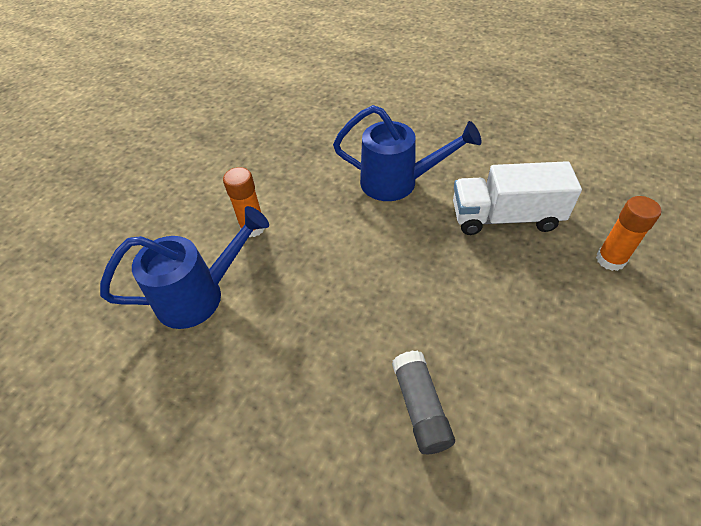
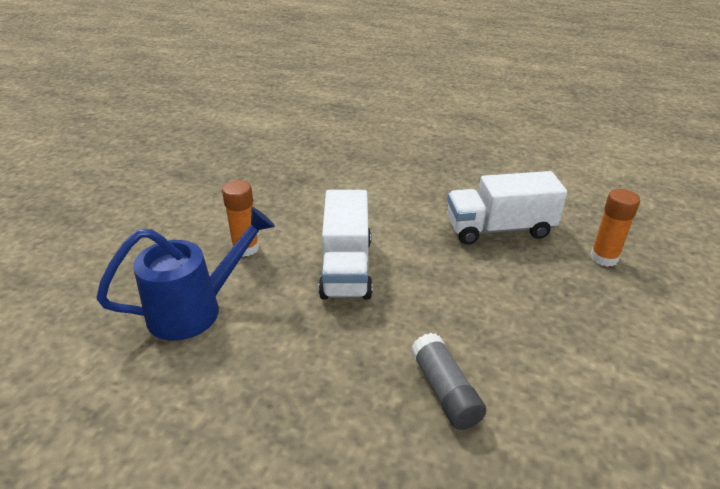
camera: 10 degrees left, 15 degrees down
(345, 256) = (346, 268): none -> white truck
(397, 182) = (389, 205): blue watering can -> none

